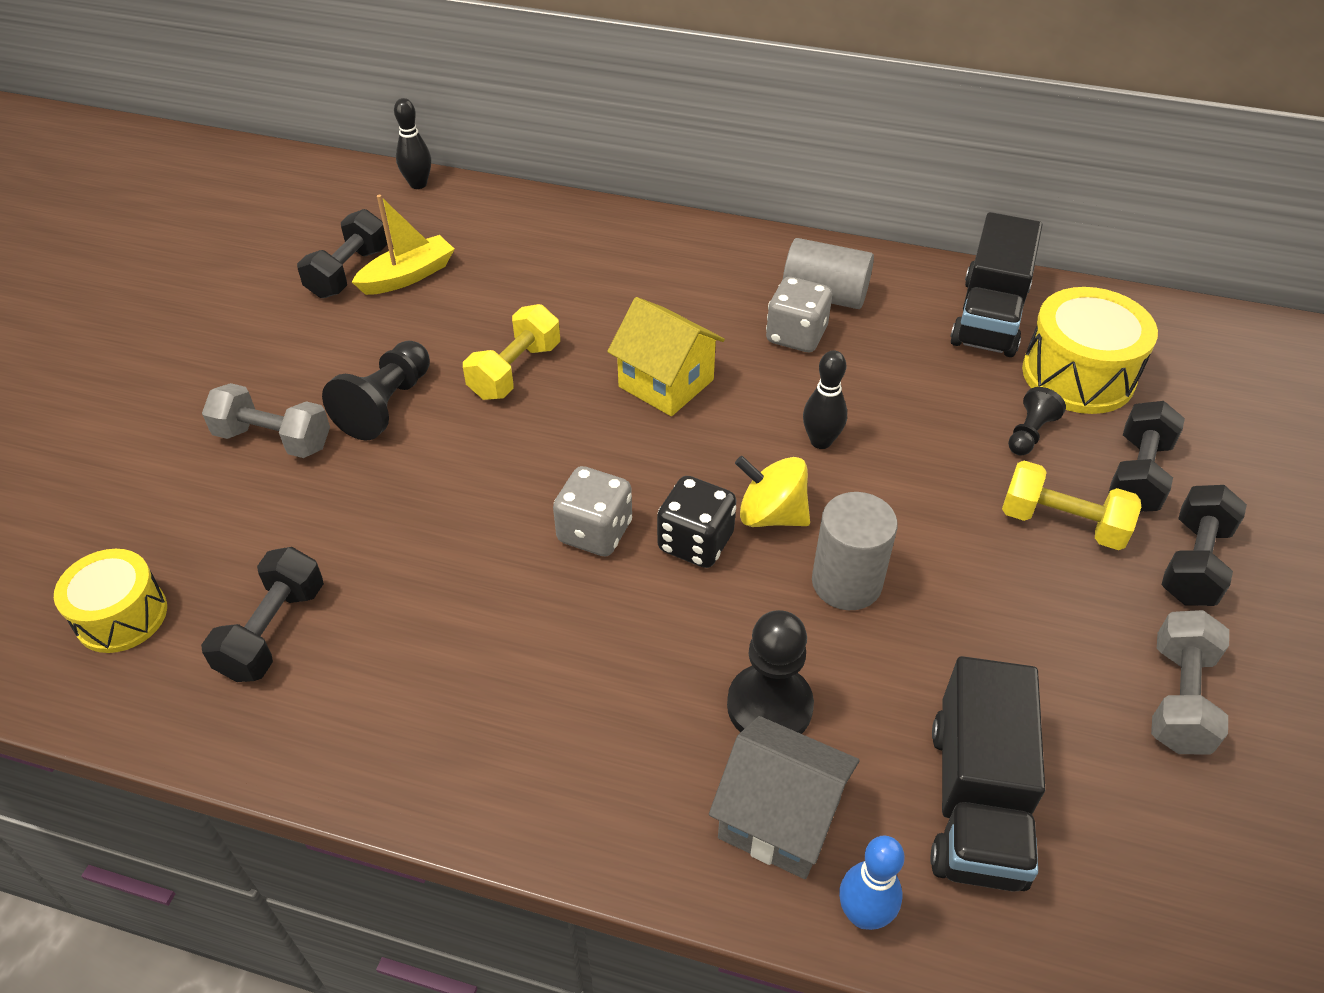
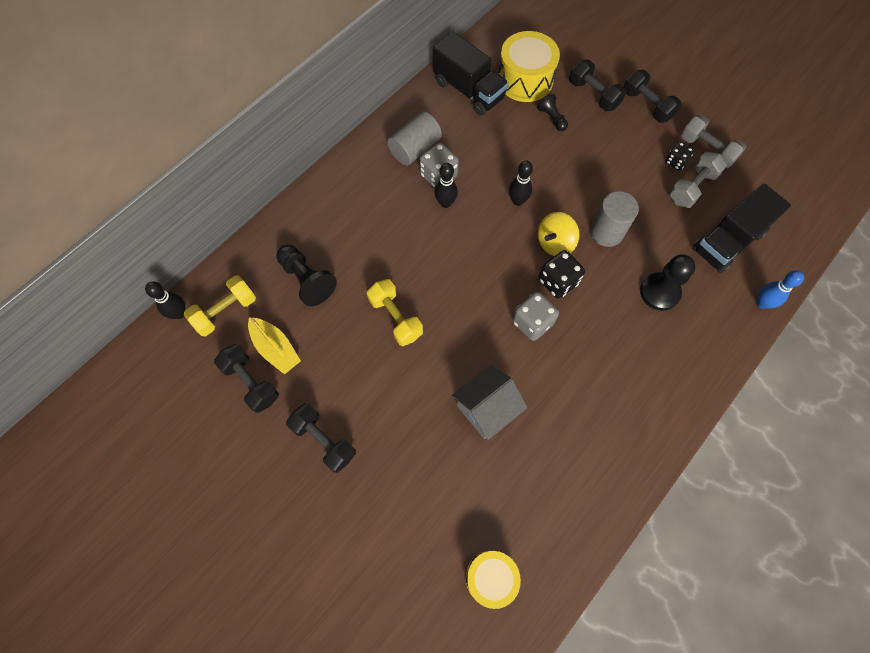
camera: 65 degrees left, 20 degrees up
(273, 631) = (534, 497): black dumbbell -> black dumbbell (324, 440)
(274, 439) = (387, 465): grey dumbbell -> grey dumbbell (691, 188)
(386, 405) = (389, 394): black pawn -> black pawn (307, 280)
(407, 276) = (275, 349): yellow boat -> yellow boat turned 150 degrees clockwise
(666, 383) = (443, 249): yellow house -> none
(752, 359) = (445, 203): none -> black bowling pin
(779, 818) = (713, 313): grey house -> grey house (486, 409)
(976, 801) = (728, 241): black truck -> black truck turned 105 degrees clockwise
(1062, 523) = (608, 136): yellow dumbbell -> yellow dumbbell (225, 311)
(1099, 649) = (675, 162): none -> black dice

